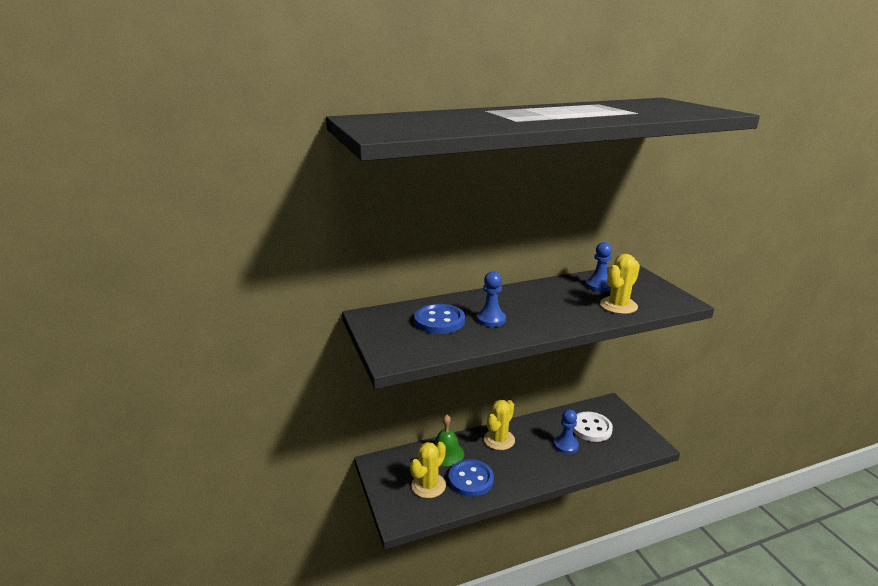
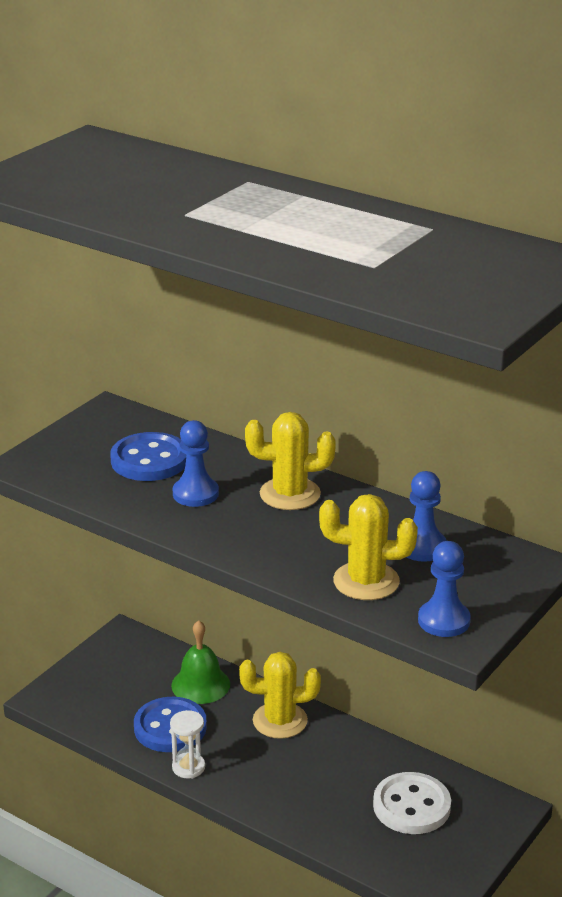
camera: 55 degrees right, 5 degrees up
(428, 485) = (124, 696): yellow cactus -> yellow cactus (290, 494)
(509, 486) = (188, 767): none -> white hourglass
(566, 445) = (336, 792): blue pawn -> blue pawn (444, 621)

